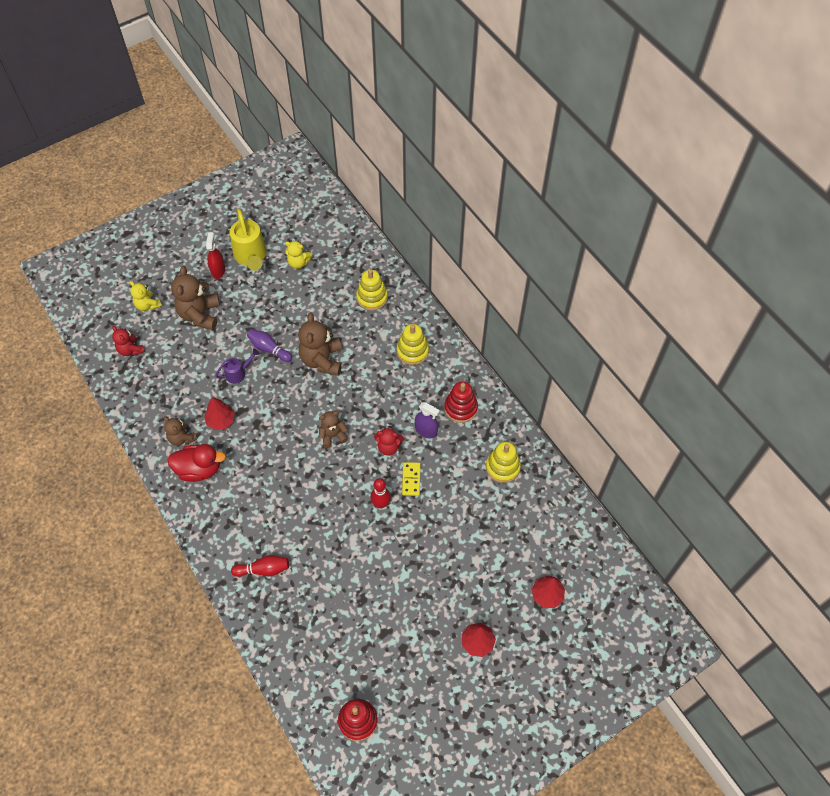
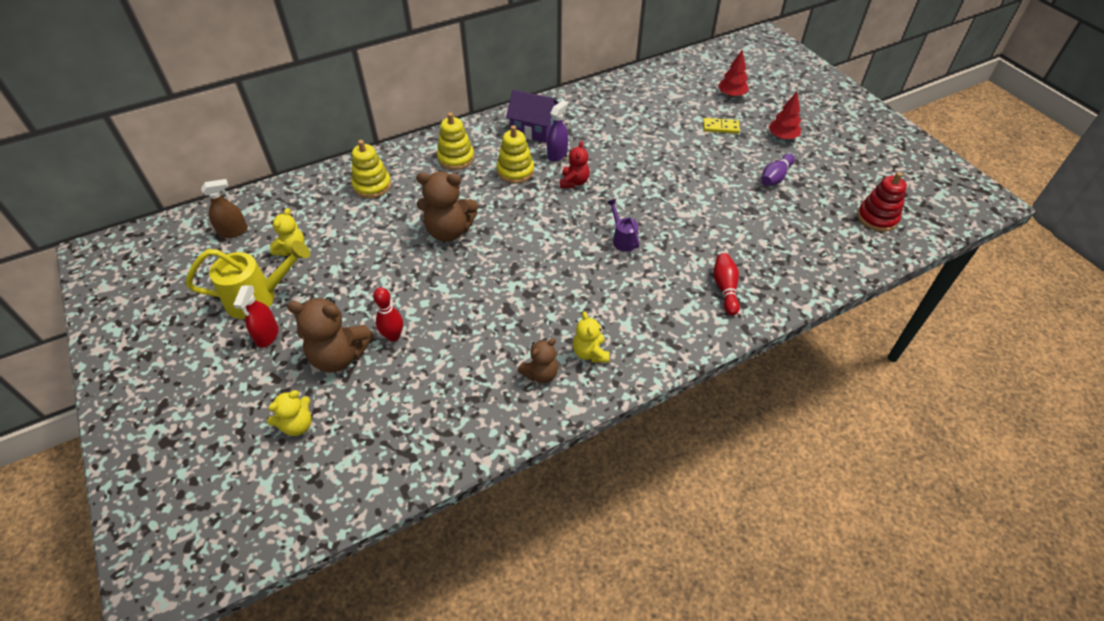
camera: 85 degrees left, 10 degrees down
(131, 350) = (376, 445): red teddy bear -> none
(199, 469) = (590, 353): red duck -> yellow teddy bear
(218, 270) = (267, 335): red spray bottle -> red spray bottle turned 90 degrees counterclockwise
(221, 420) = (519, 330): red tree -> none
(239, 373) = (449, 311): purple watering can -> purple watering can (622, 239)
(269, 349) = (419, 280): purple bowling pin -> purple bowling pin (775, 177)
(315, 223) = (233, 231): none -> brown spray bottle
(333, 435) = (554, 225): brown teddy bear -> none
(381, 504) = (641, 191): red bowling pin -> red bowling pin (393, 336)
(411, 479) = (614, 168): yellow domino -> yellow domino (720, 127)
(460, 408) = (533, 130): red stacking toy -> purple house
(502, 467) = (603, 109): yellow stacking toy -> yellow stacking toy (515, 171)

